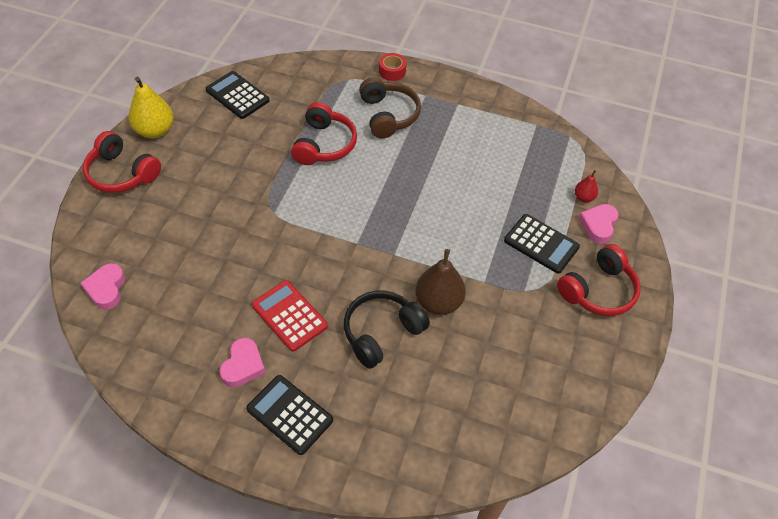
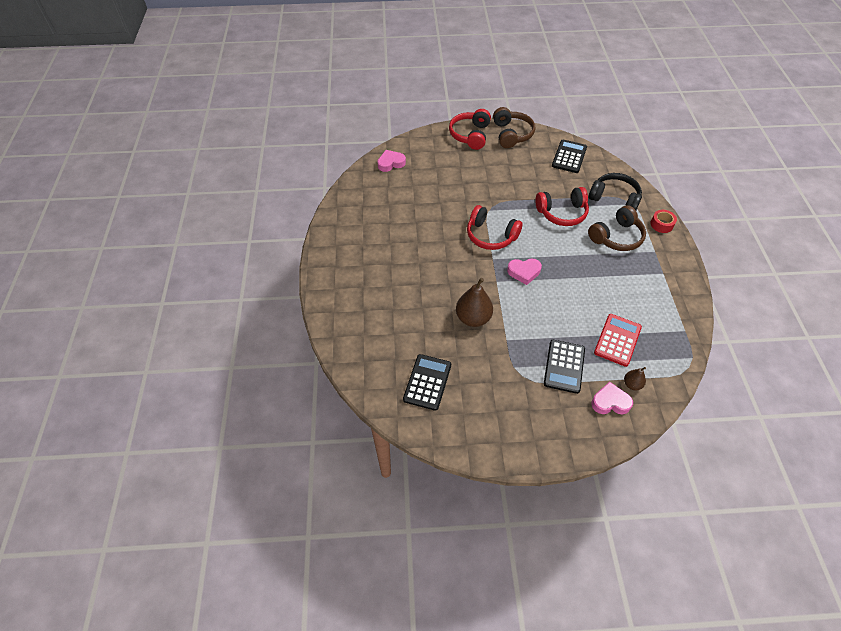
camera: 70 degrees right, 0 degrees up
(155, 130) = (511, 134): yellow pear -> brown headphones
(243, 366) = (373, 238): pink heart -> pink heart (524, 272)
(289, 316) = (418, 246): red calculator -> red calculator (617, 340)
(290, 414) = (353, 271): black calculator -> black calculator (427, 382)
(381, 332) = (432, 295): black headphones -> black headphones (614, 198)
(583, 197) = (632, 384): red pear -> brown pear
(598, 290) = (545, 417): red headphones -> red headphones (490, 236)

